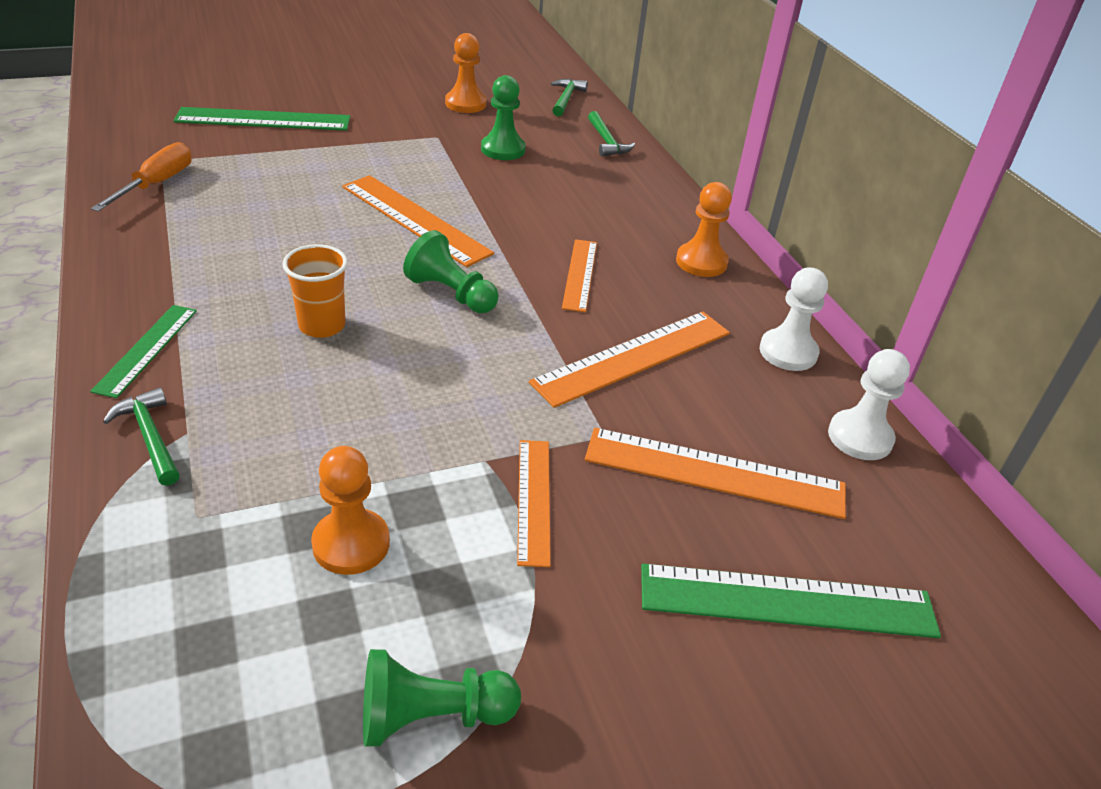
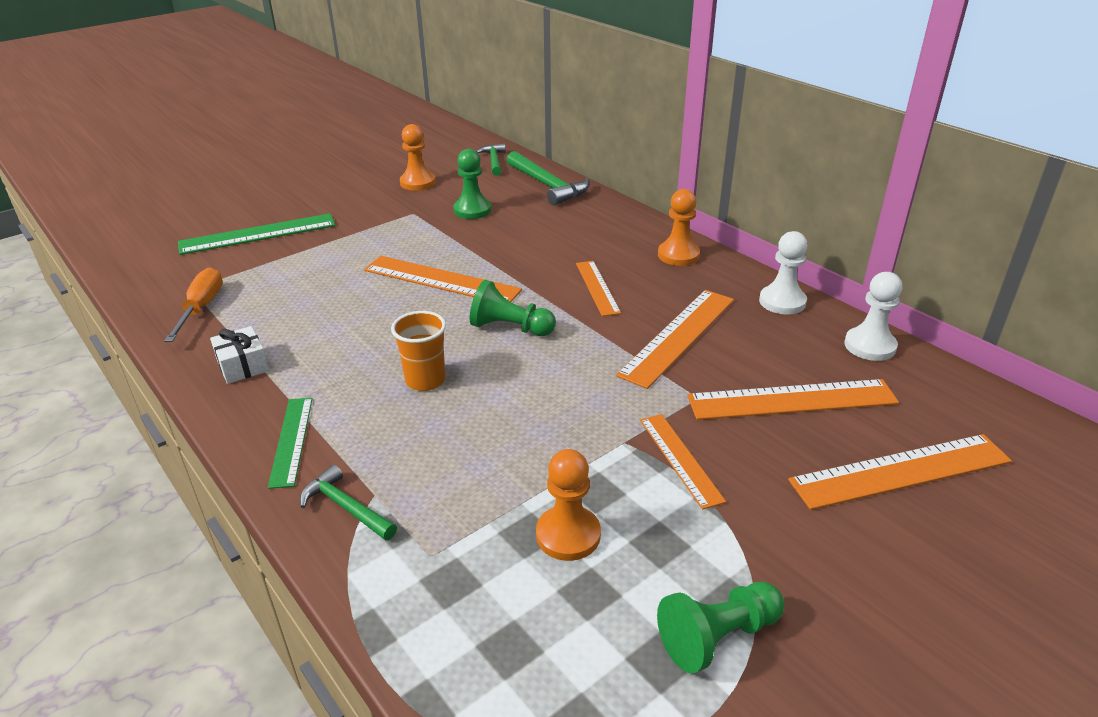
camera: 15 degrees left, 5 degrees down
(154, 256) = (243, 366): none -> white gift
(606, 141) = (547, 185): green hammer -> green hammer, size x1.66
(787, 601) = (900, 471): green ruler -> orange ruler

